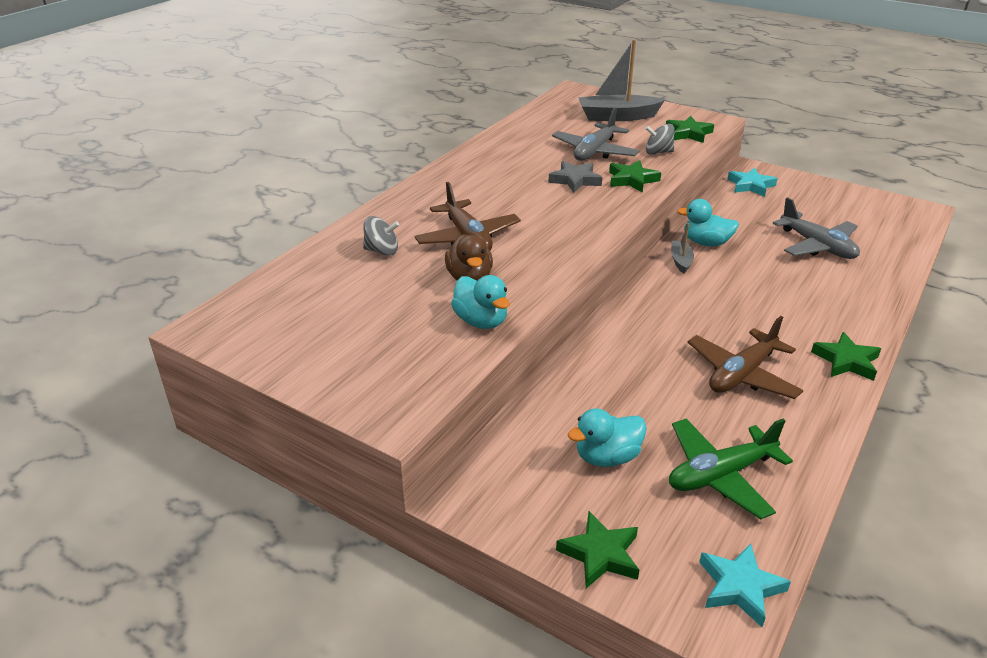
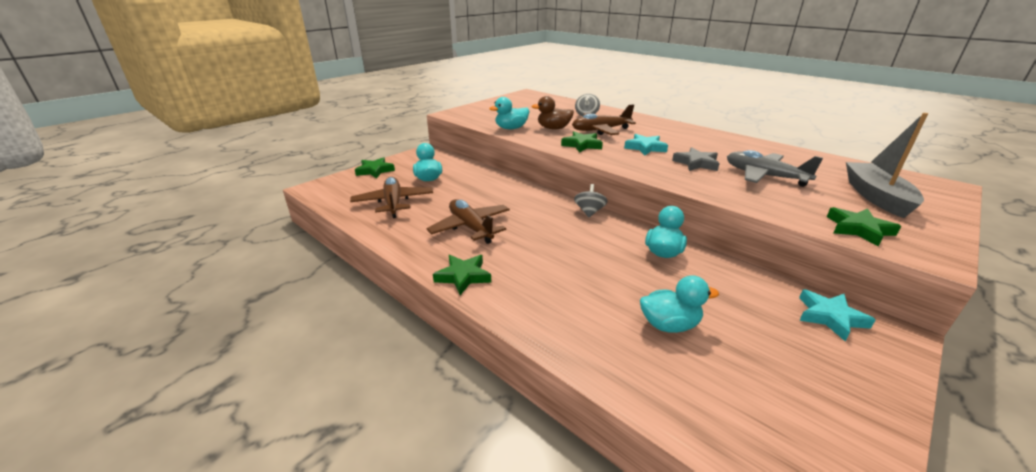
camera: 100 degrees right, 5 degrees down
(632, 180) = (706, 183): green star -> green star (582, 145)
(658, 152) = (782, 203): grey spinning top -> grey spinning top (589, 212)
(681, 261) = (627, 233): grey boat -> none
(720, 475) = (393, 203): green plane -> brown plane
(740, 587) = (328, 194): turquoise star -> turquoise star (645, 148)
(817, 246) = (669, 325): grey plane -> turquoise duck

